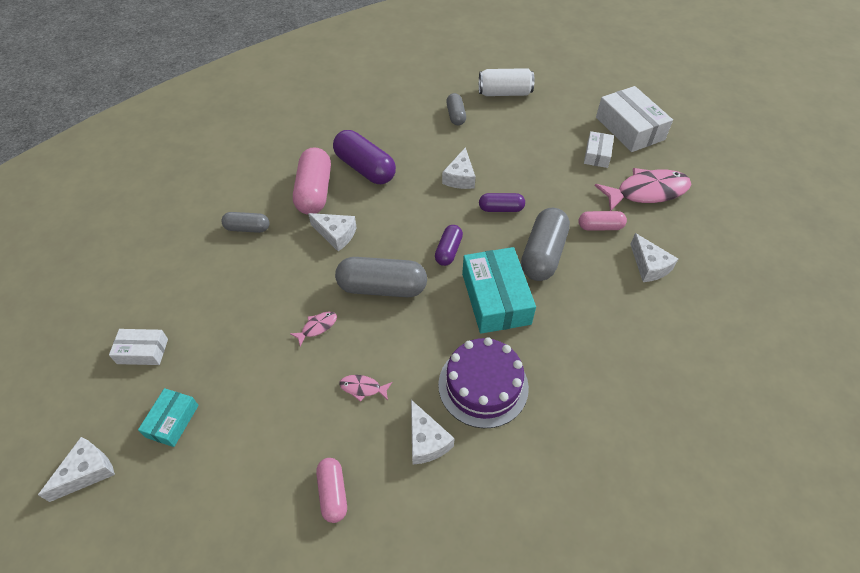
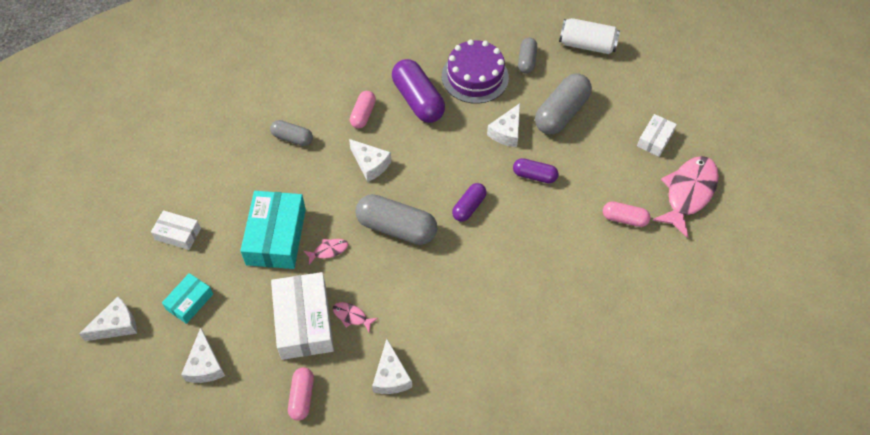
camera: 15 degrees right, 5 degrees up
(314, 192) = (363, 114): pink capsule -> pink capsule, size x0.56
(483, 385) = (455, 342): purple cake -> purple cake (475, 77)
(495, 298) = (496, 265): turquoise box -> turquoise box (276, 236)
(543, 254) = (557, 233): grey capsule -> grey capsule (561, 113)
(629, 128) = (702, 117): white box -> white box (304, 322)
(647, 192) = (688, 193): pink fish -> pink fish turned 60 degrees counterclockwise
(649, 266) = (655, 271): white cheese -> white cheese (205, 365)

